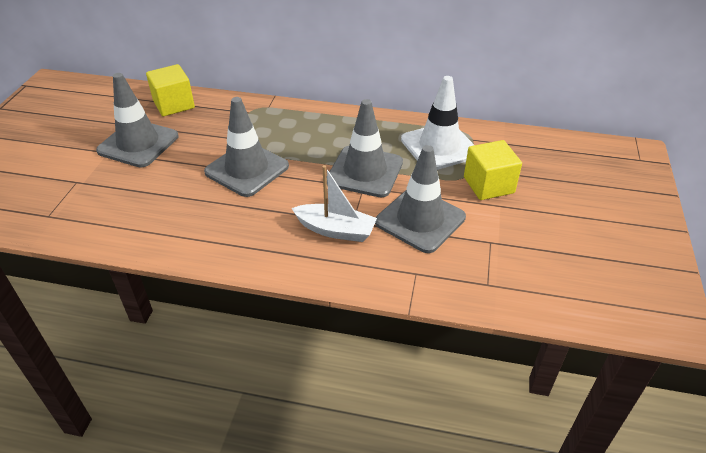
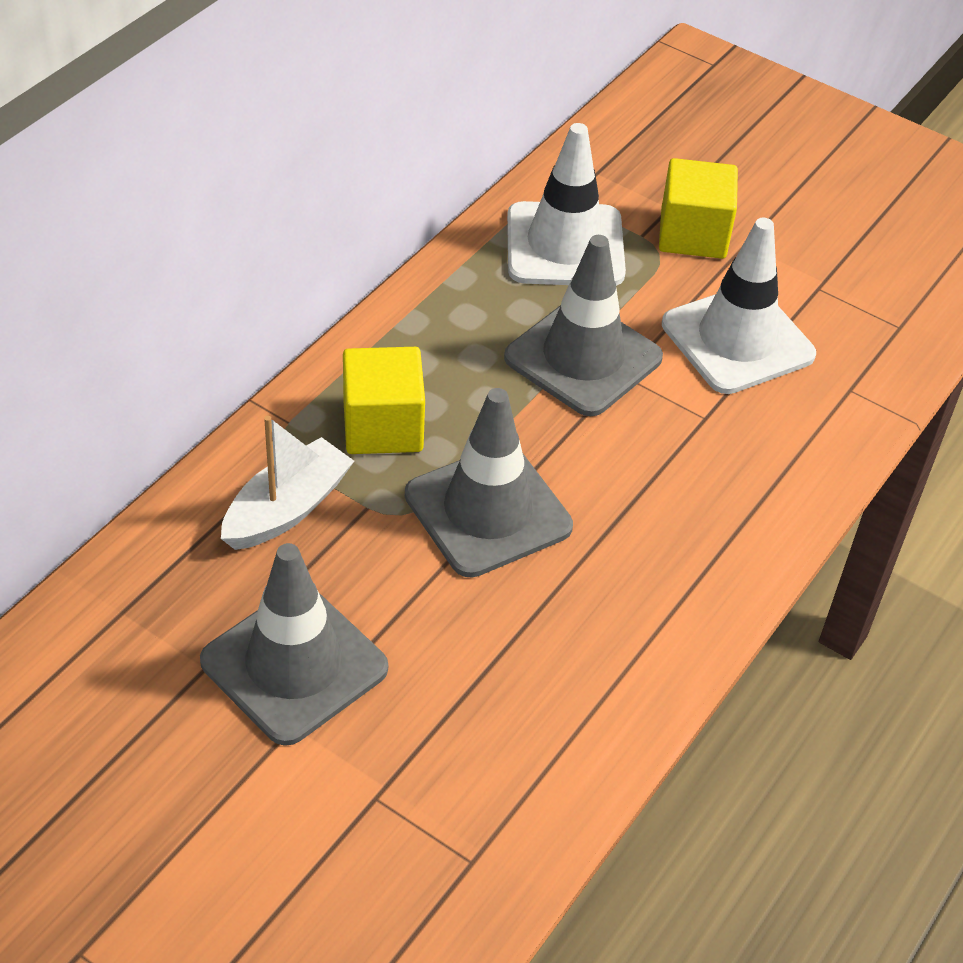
camera: 70 degrees left, 5 degrees up
(174, 104) = (173, 572): yellow cube -> yellow cube (383, 426)
(335, 230) = (716, 444): white boat -> white boat (287, 509)
(420, 220) = (737, 340): grey traffic cone -> white traffic cone

